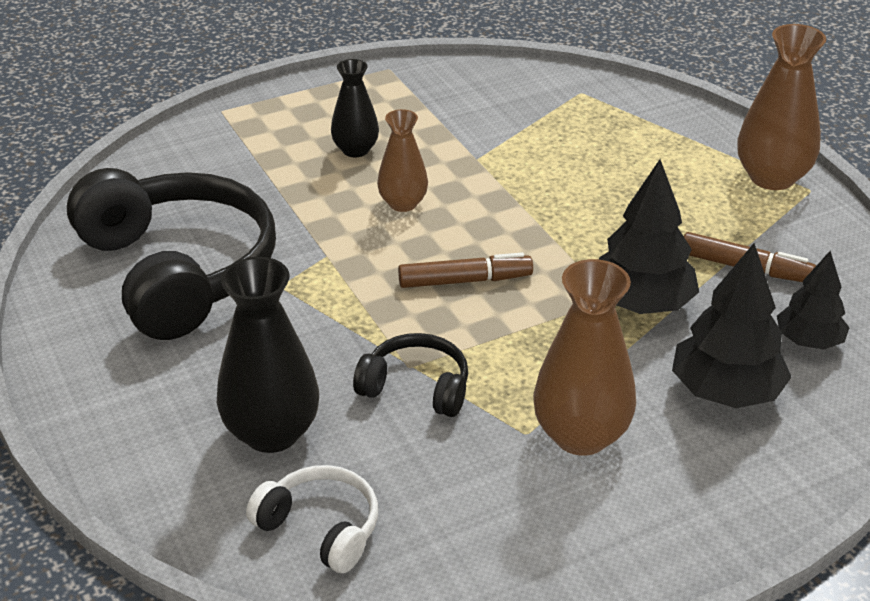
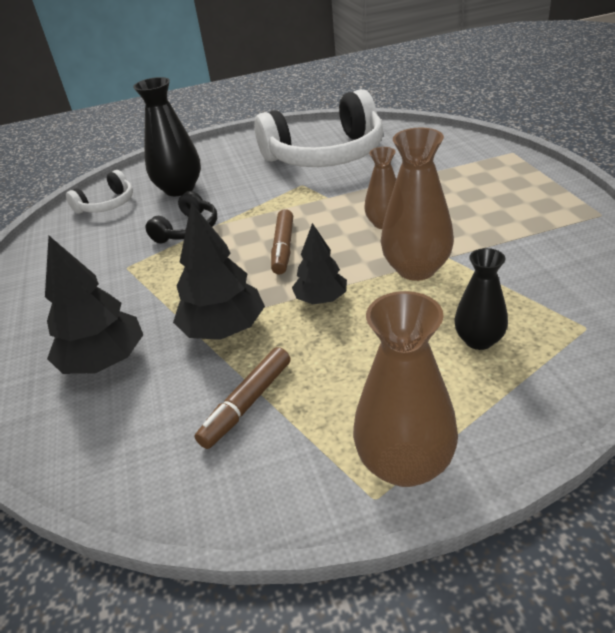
camera: 105 degrees right, 0 degrees up
(178, 271) = (325, 155): black headphones -> white headphones
(355, 150) = (460, 203): black vase -> black vase (478, 340)
(581, 435) = (110, 288): brown vase -> brown vase (416, 269)
(809, 341) = (130, 427): black tree -> black tree (321, 299)

